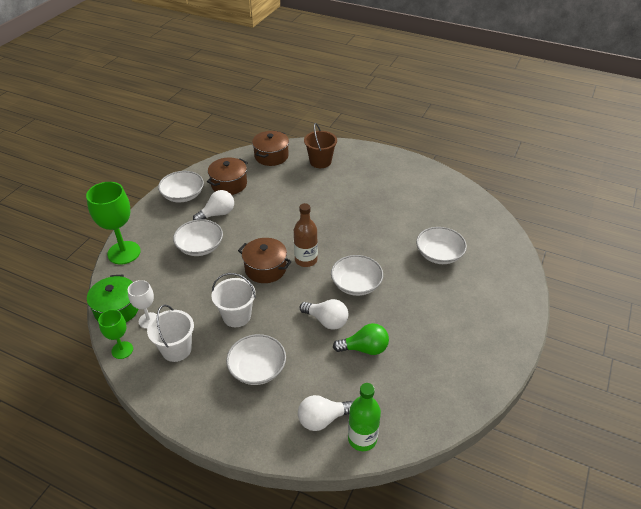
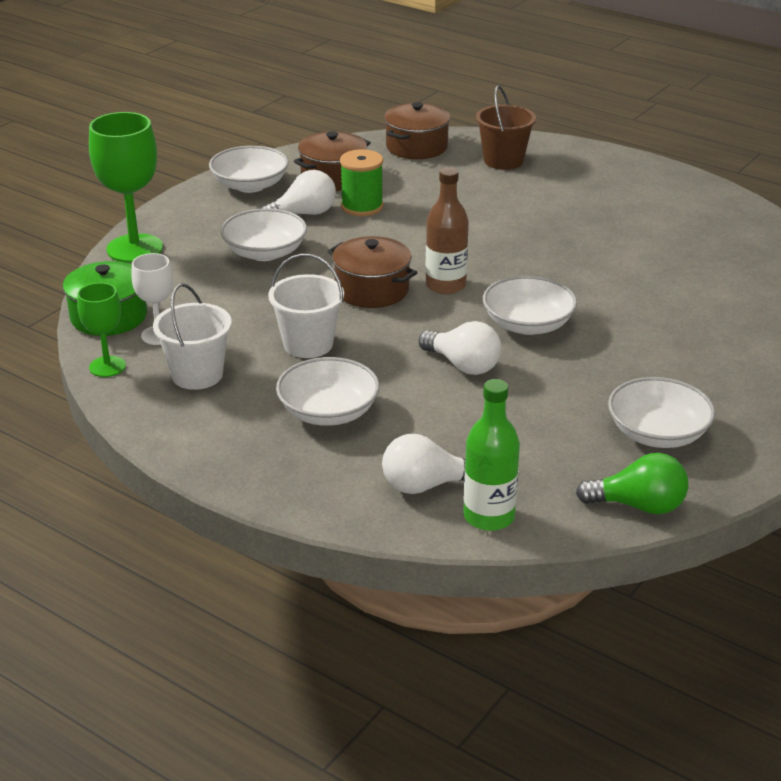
camera: 10 degrees right, 10 degrees down
(249, 205) = (362, 207): none -> green spool
(364, 348) = (522, 407): green light bulb -> green light bulb (638, 506)
(439, 254) = (690, 300): white bowl -> white bowl (657, 433)

